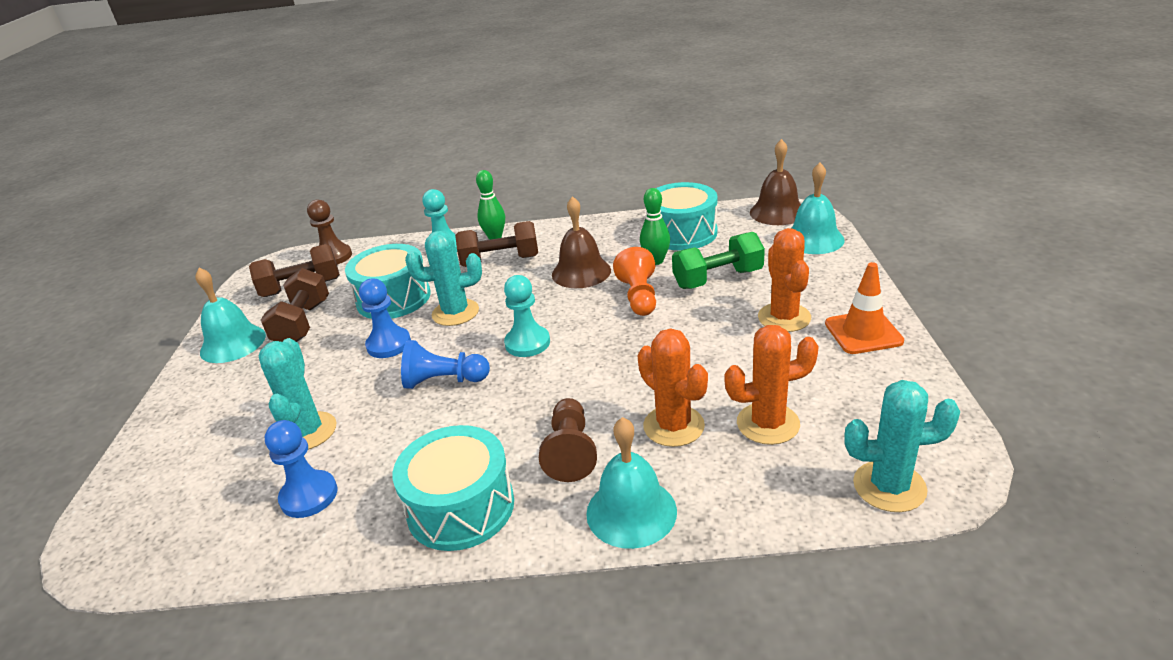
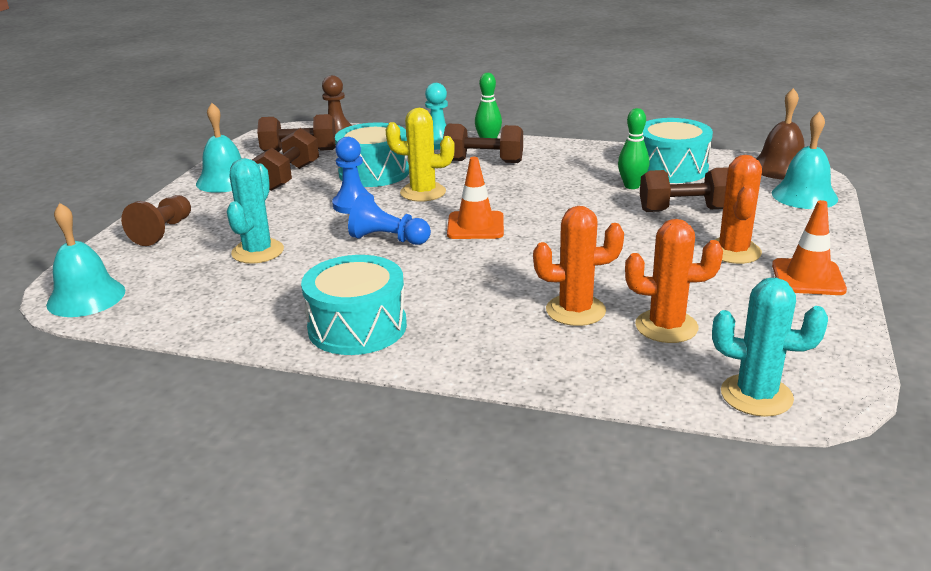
camera: 15 degrees right, 5 degrees down
(309, 496) = (239, 294): blue pawn -> none
(455, 313) = (423, 192): turquoise cactus -> yellow cactus
(527, 343) = (475, 226): turquoise pawn -> orange traffic cone
(570, 451) = (471, 309): brown pawn -> brown pawn (163, 232)
(581, 272) = (554, 182): brown bell -> none
(631, 511) = (502, 361): turquoise bell -> turquoise bell (86, 297)
(639, 297) = (599, 210): orange pawn -> none
(673, 426) = (575, 310): orange cactus -> orange cactus turned 75 degrees counterclockwise
(718, 279) = (685, 210): green dumbbell -> brown dumbbell

